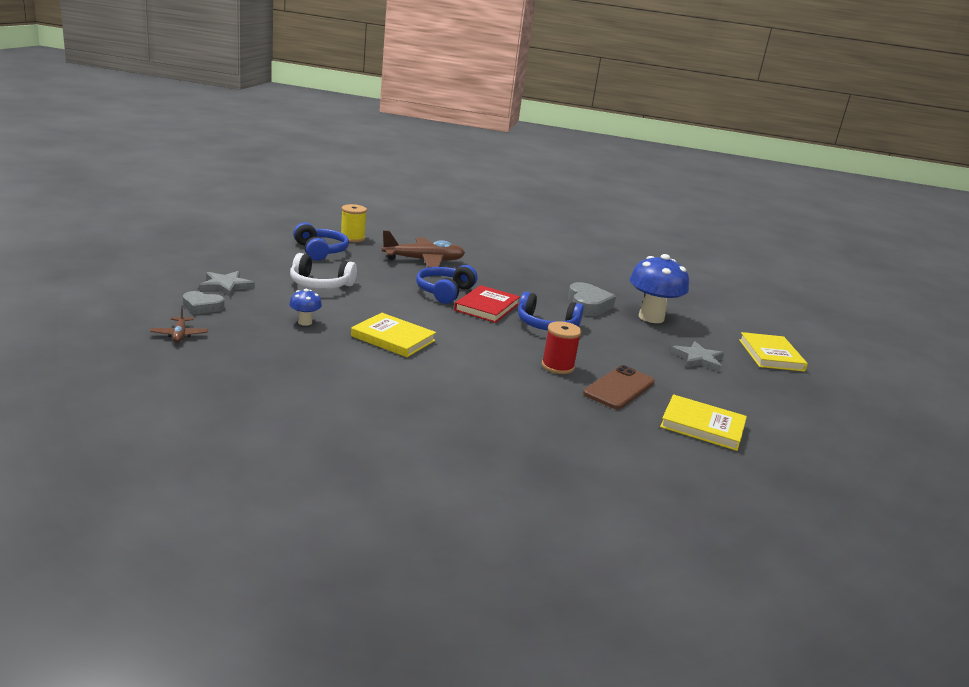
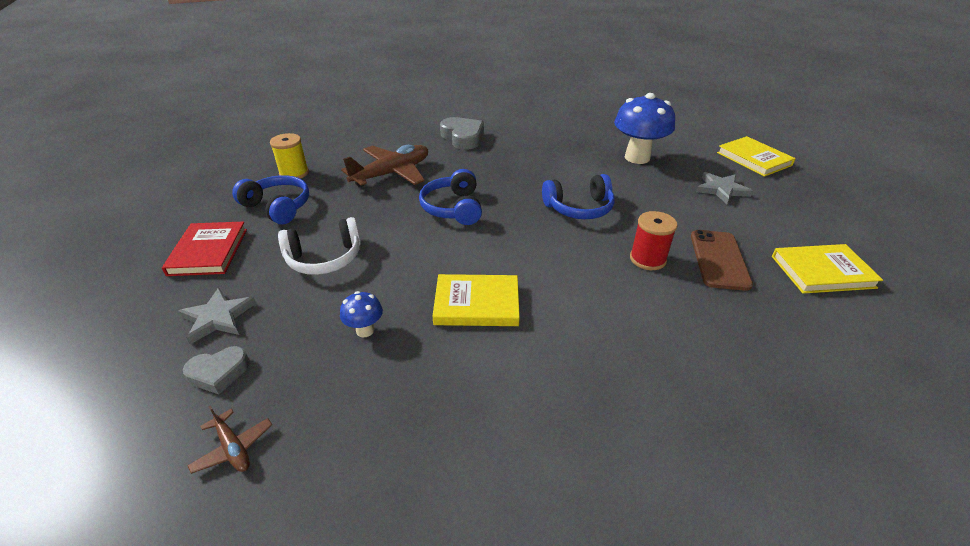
camera: 25 degrees left, 15 degrees up
(487, 307) = (509, 210): red book -> red book (208, 251)
(587, 305) = (579, 166): grey heart -> grey heart (463, 137)

